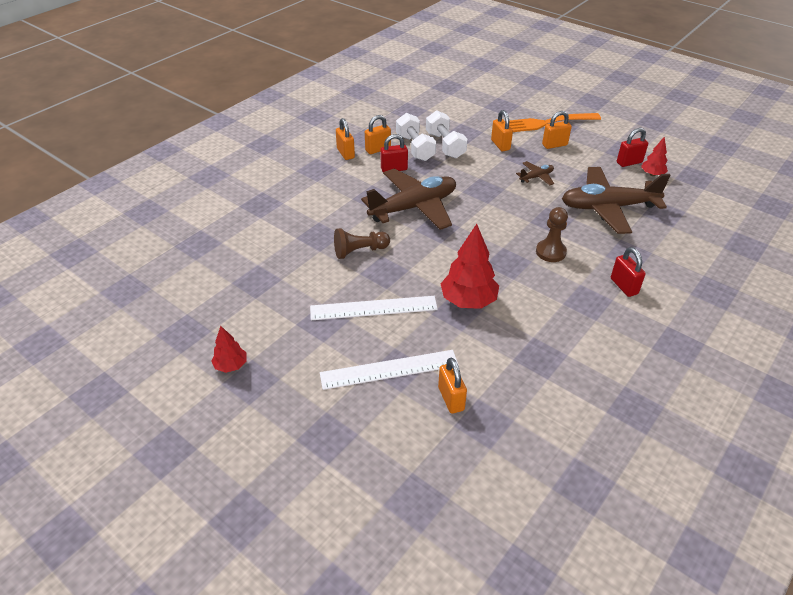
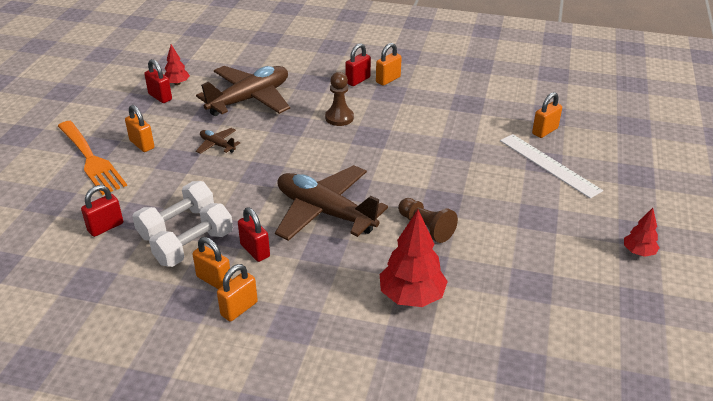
camera: 115 degrees left, 5 degrees down
(373, 308) = (494, 193): white ruler -> none
(459, 121) = (105, 227): none -> red padlock
(468, 301) = (438, 146): red tree -> red tree (412, 296)
(500, 145) = (158, 181): orange padlock -> orange padlock (388, 80)
(608, 207) = (250, 99): brown plane -> brown plane turned 105 degrees counterclockwise

